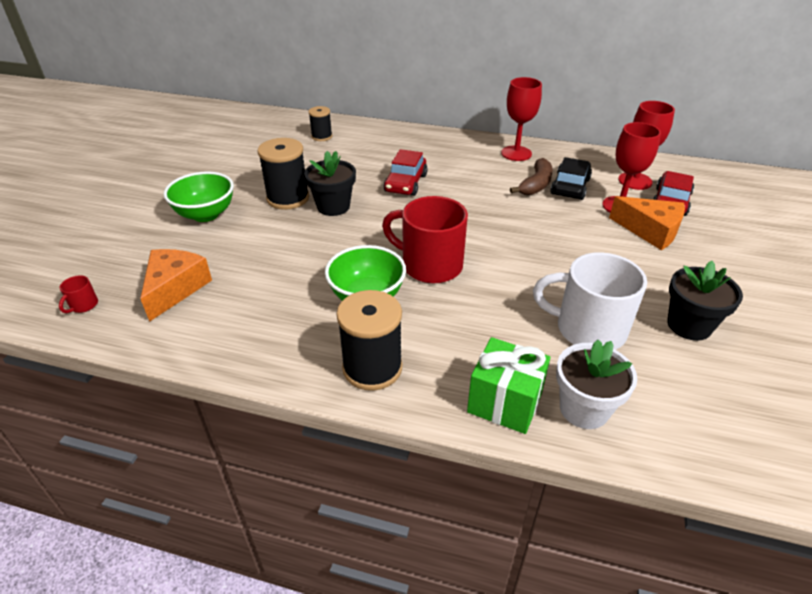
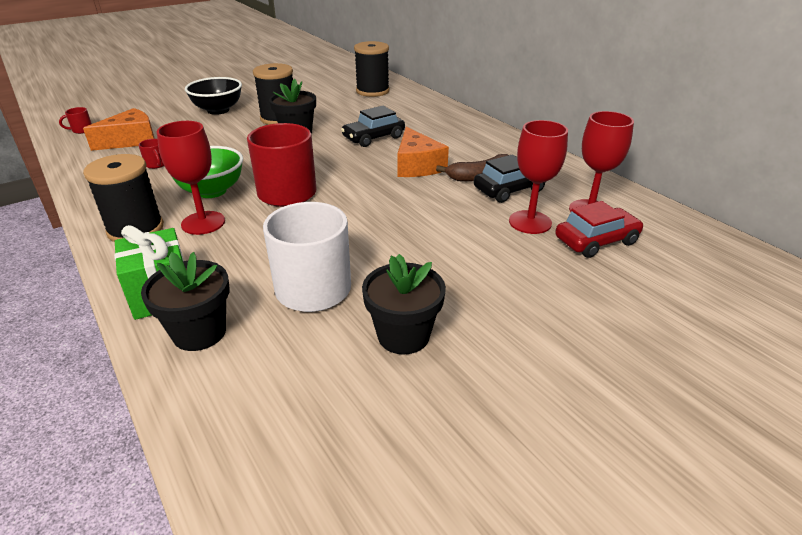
camera: 40 degrees right, 5 degrees down
(205, 214) = (218, 110): green bowl -> black bowl
(260, 299) = (156, 164): none -> red mug
(321, 136) = (372, 91): black spool -> black spool, size x1.72
(405, 183) = (373, 138): red car -> black car
(516, 153) = (508, 149): red goblet -> red goblet (203, 223)
(584, 409) = (199, 332): white flower pot -> black flower pot
(650, 231) = (521, 252): orange cheese -> orange cheese (417, 165)

